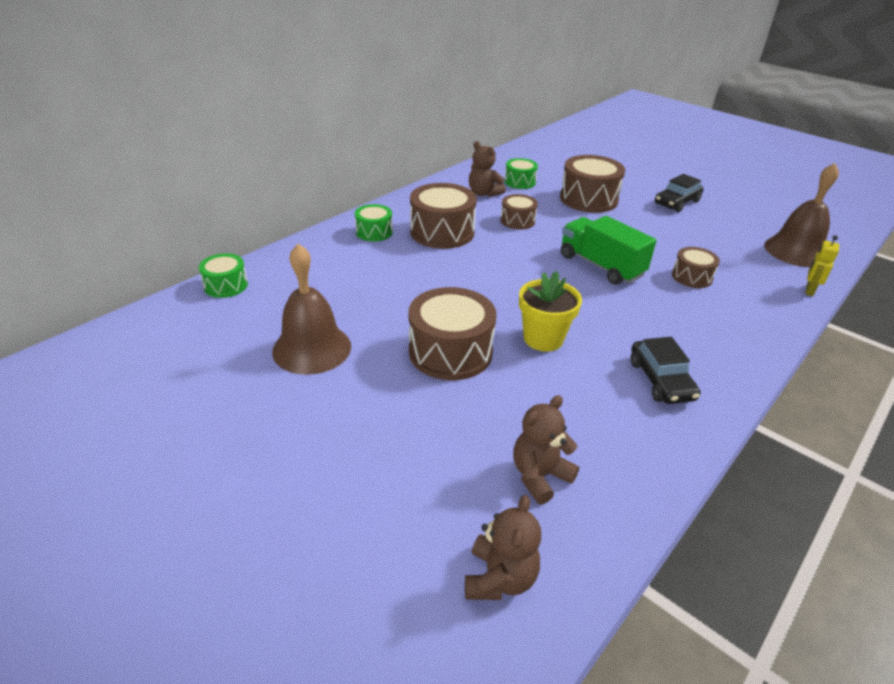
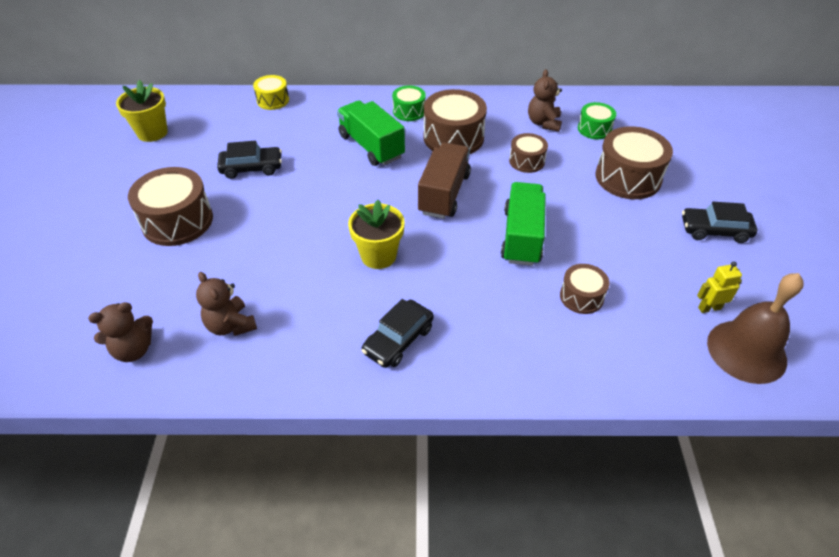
camera: 50 degrees right, 10 degrees up
(125, 387) = (152, 132): none -> yellow flower pot
(226, 285) = (273, 100): green drum -> yellow drum
(312, 348) = (251, 168): brown bell -> black car
(391, 271) = (371, 146): none -> green truck
(450, 352) = (312, 222): brown drum -> brown drum (177, 221)
(506, 270) = (444, 194): none -> brown truck
(539, 476) = (231, 325): brown teddy bear -> brown teddy bear turned 135 degrees counterclockwise
(809, 290) = (674, 387): yellow robot -> yellow robot (709, 308)

